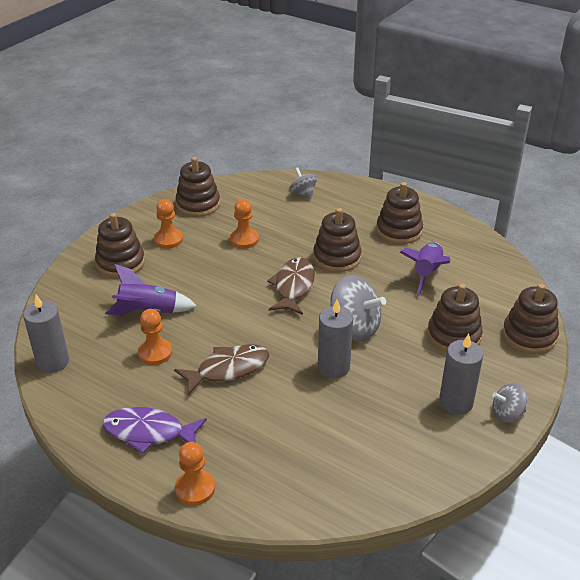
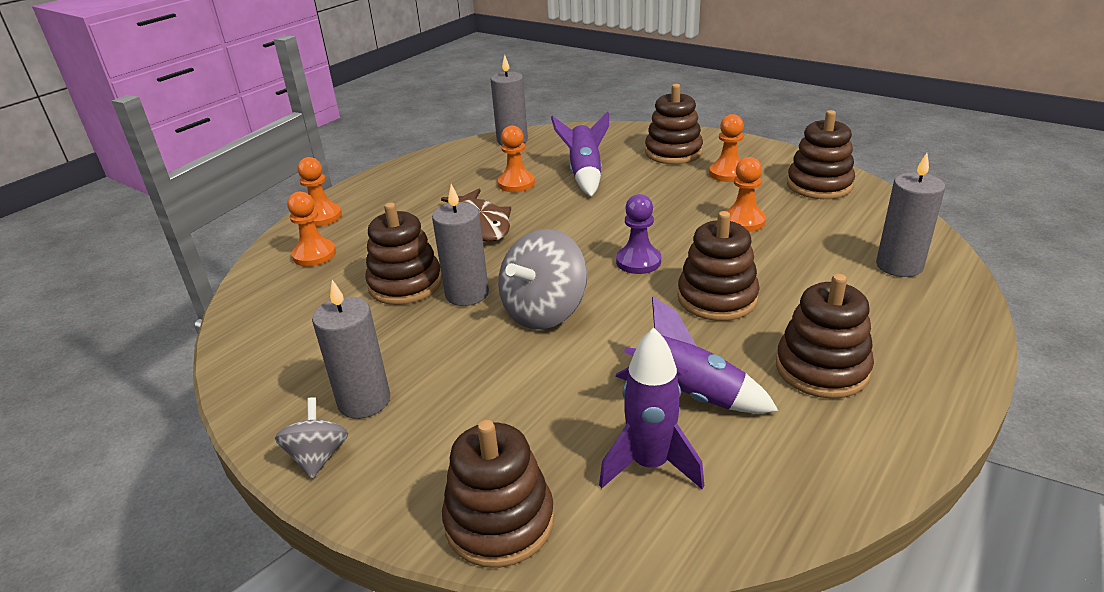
camera: 95 degrees right, 5 degrees down
(148, 432) = (403, 190): purple fish -> none
(271, 476) = (314, 255): none -> orange pawn
(293, 286) = (638, 261): brown fish -> purple pawn
(303, 193) = (899, 266): grey spinning top -> grey candle
(453, 336) = (514, 414): brown stacking toy -> brown stacking toy (405, 284)
(479, 288) = (650, 465): none -> purple rocket

